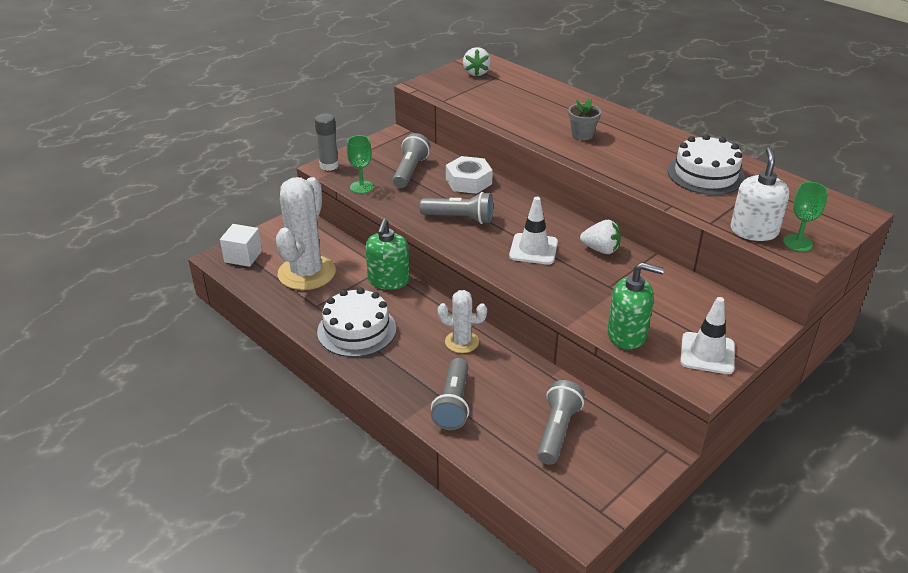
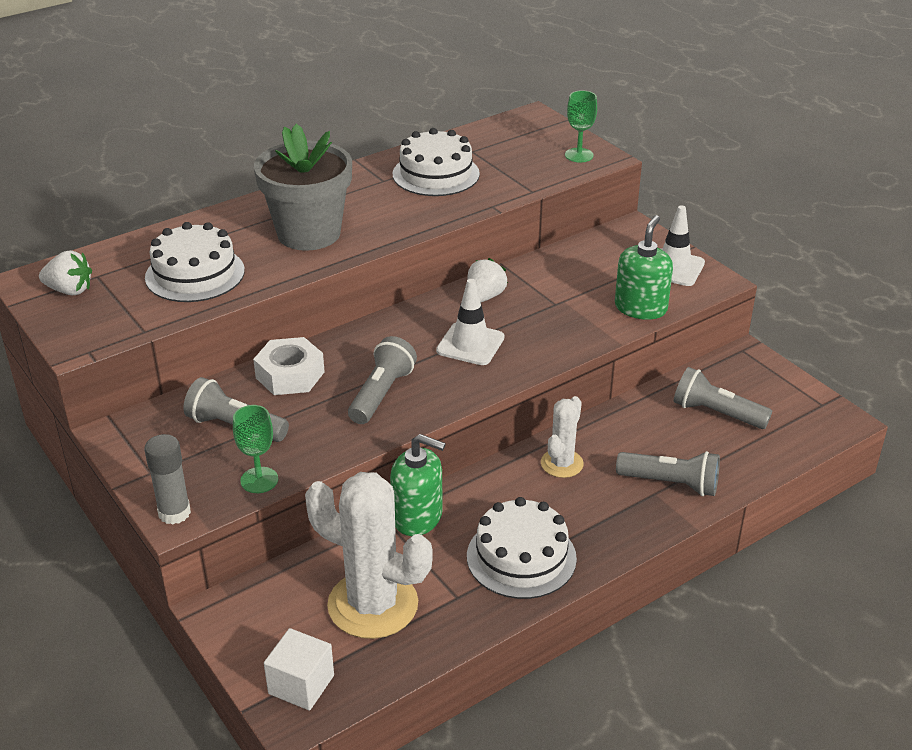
camera: 80 degrees left, 0 degrees up
(511, 105) = (195, 274): none -> white cake
(582, 135) = (309, 233): grey flower pot -> grey flower pot, size x2.21
(754, 231) = (553, 172): white soap dispenser -> none

